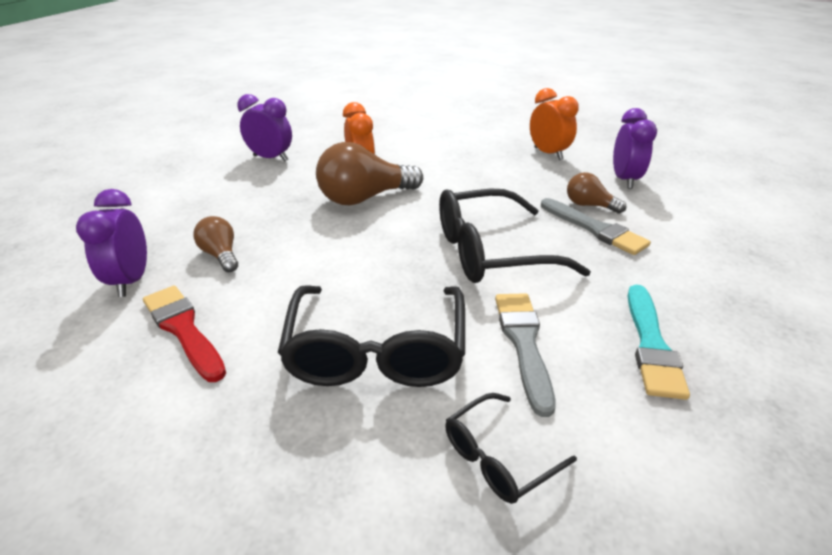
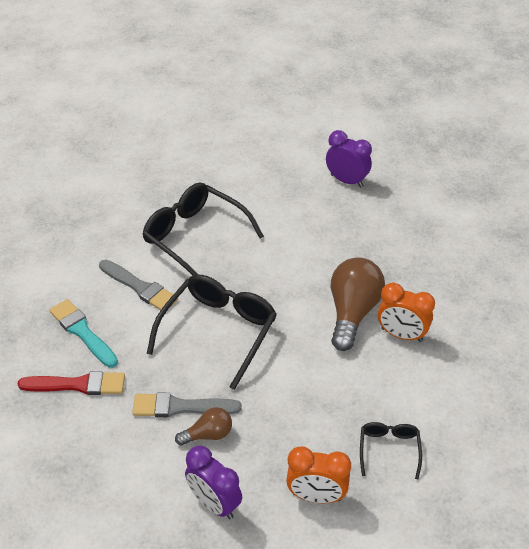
camera: 130 degrees right, 10 degrees up
(183, 329) = (281, 186): red brush -> red brush (78, 385)
(221, 255) = (341, 218): brown light bulb -> none
(271, 158) = (482, 294): purple clock -> none
(498, 457) = (104, 239): black glasses -> black glasses (389, 449)

